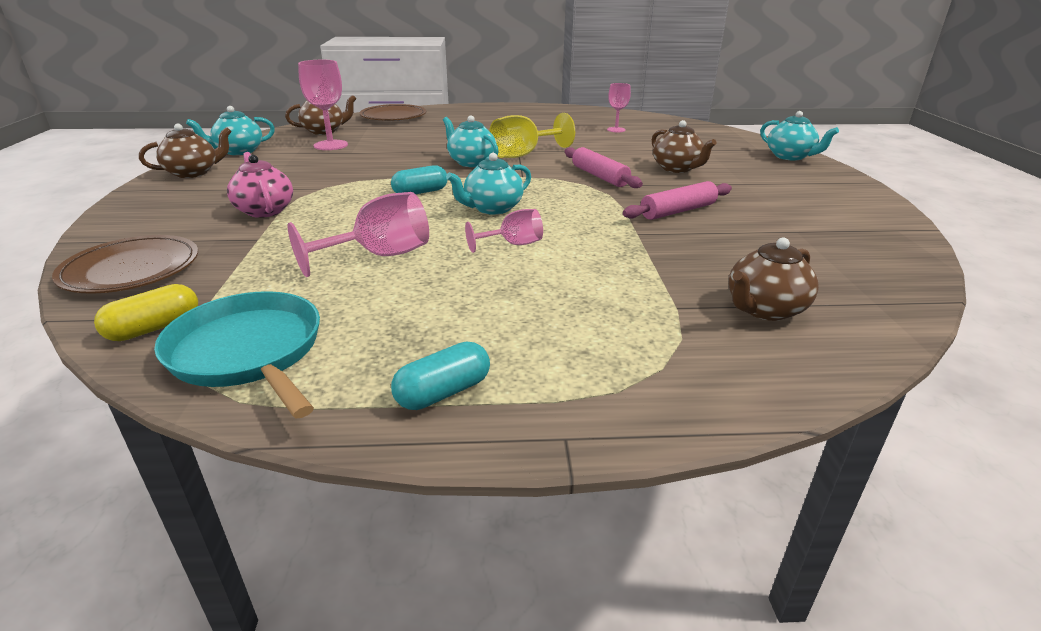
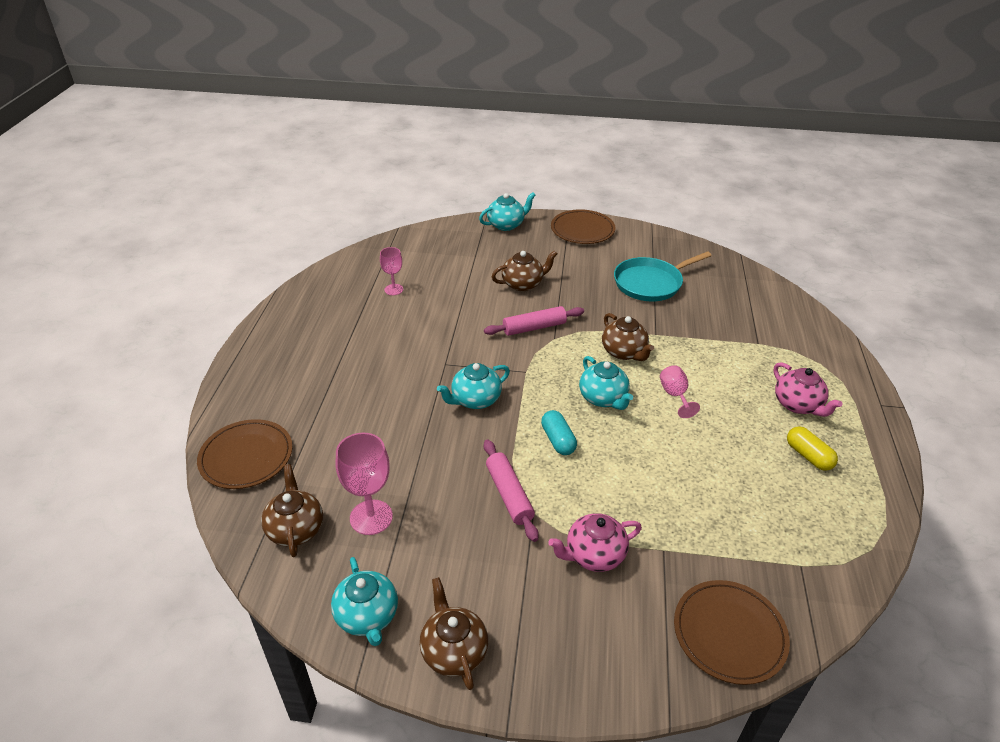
camera: 80 degrees left, 10 degrees up
(154, 328) = (820, 588): yellow capsule -> yellow capsule (808, 456)
(249, 352) = (839, 528): turquoise pan -> turquoise pan (650, 283)
(379, 256) = (696, 468): pink goblet -> none
(443, 392) = (858, 442): turquoise capsule -> none
(523, 154) = (459, 362): yellow goblet -> none
(527, 335) = (798, 405): none -> pink teapot
(678, 211) = (616, 307): pink rolling pin -> pink rolling pin (509, 494)
(764, 309) = (757, 315): brown teapot -> brown teapot (624, 352)
(840, 189) = (582, 230): none -> brown plate

